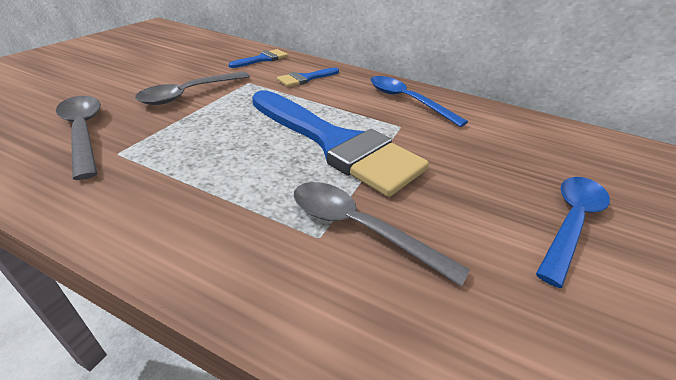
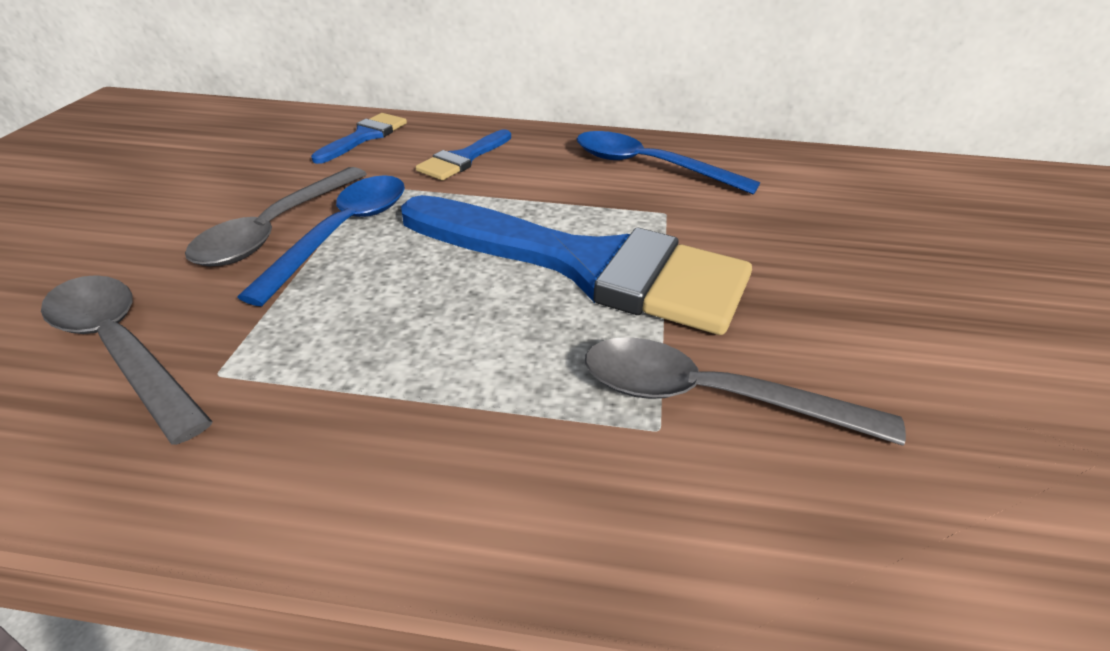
camera: 15 degrees left, 0 degrees up
(570, 223) = (979, 309): blue spoon -> blue spoon (343, 233)

